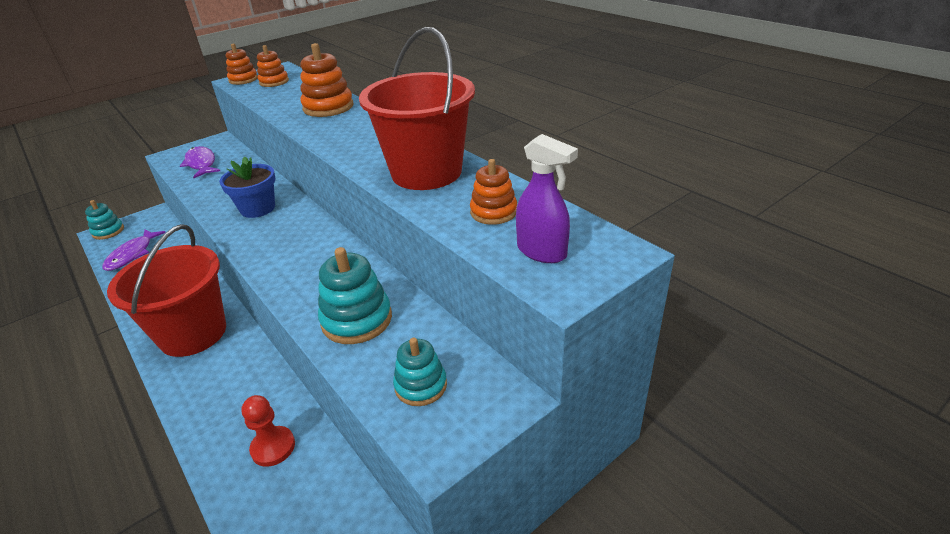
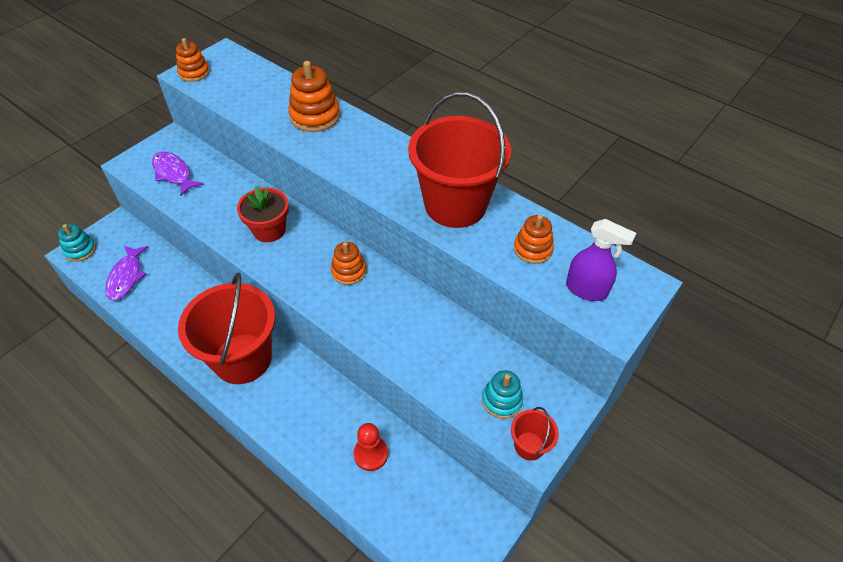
camera: 15 degrees left, 15 degrees up
(258, 208) = (269, 230): blue flower pot -> red flower pot
(274, 82) = (232, 76): orange stacking toy -> orange stacking toy (349, 271)
(356, 320) = (424, 346): turquoise stacking toy -> none
(432, 442) = (529, 446): none -> red bucket

